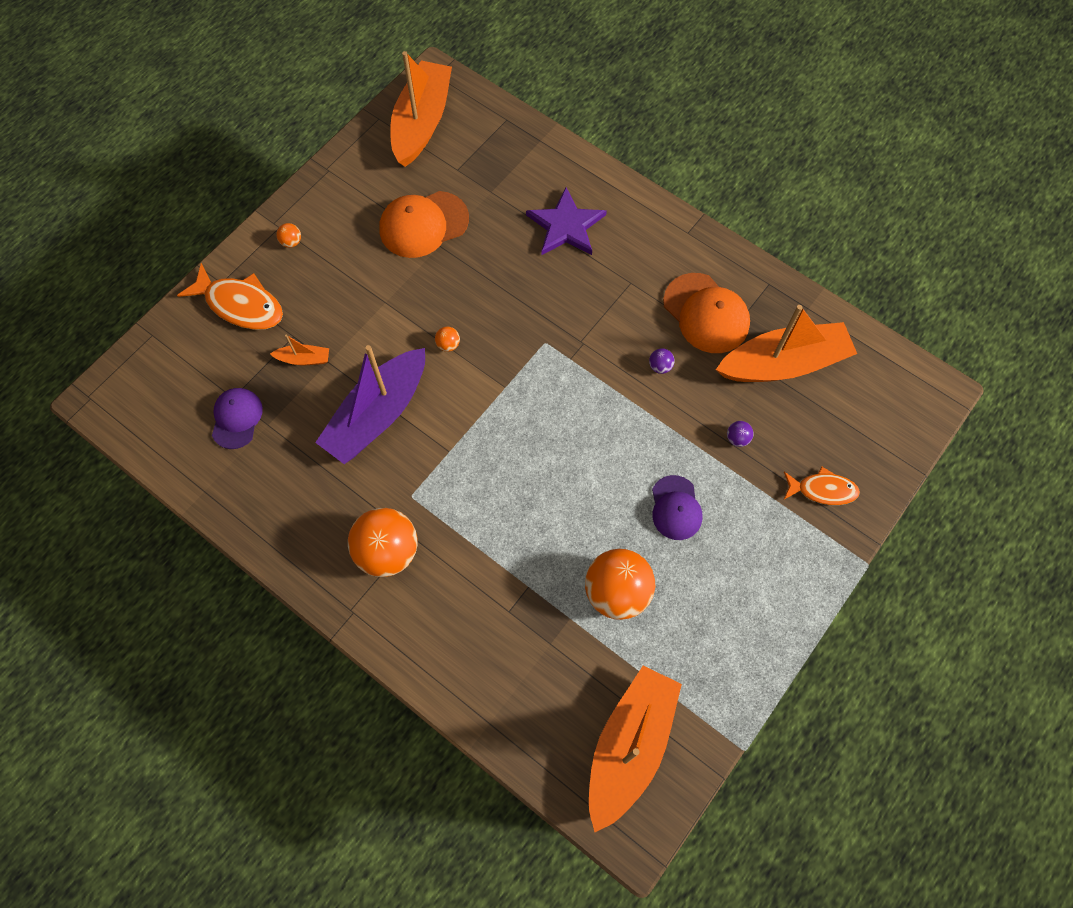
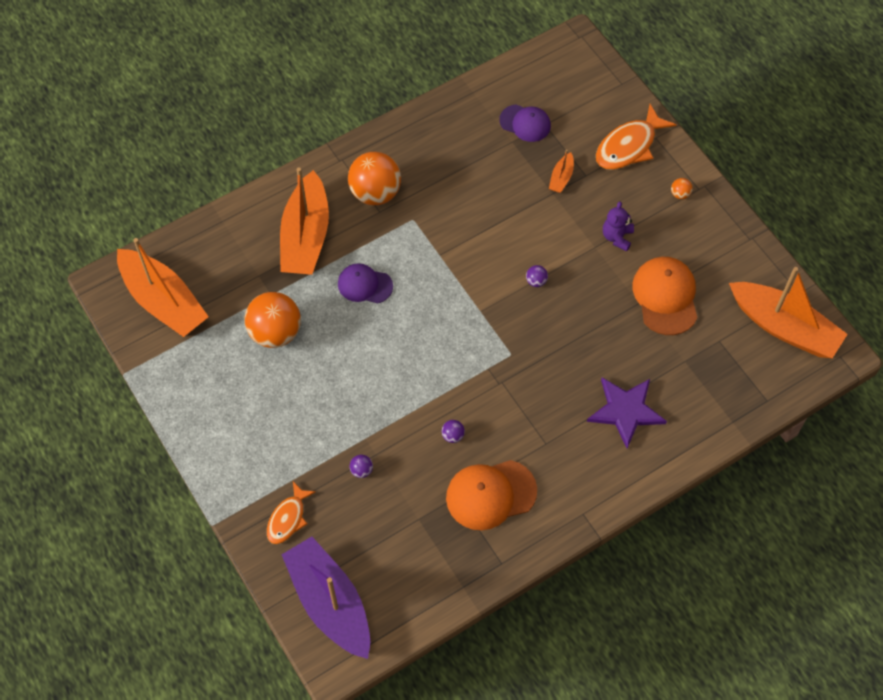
camera: 110 degrees right, 5 degrees down
(365, 285) = (617, 237): none -> purple teddy bear
(377, 414) = (491, 215): purple boat -> purple boat (330, 602)
(448, 345) = (536, 281): orange ball -> purple ball
(676, 508) = (322, 399): purple cap -> purple cap (364, 285)
(783, 363) = (415, 539): orange boat -> orange boat (306, 236)

